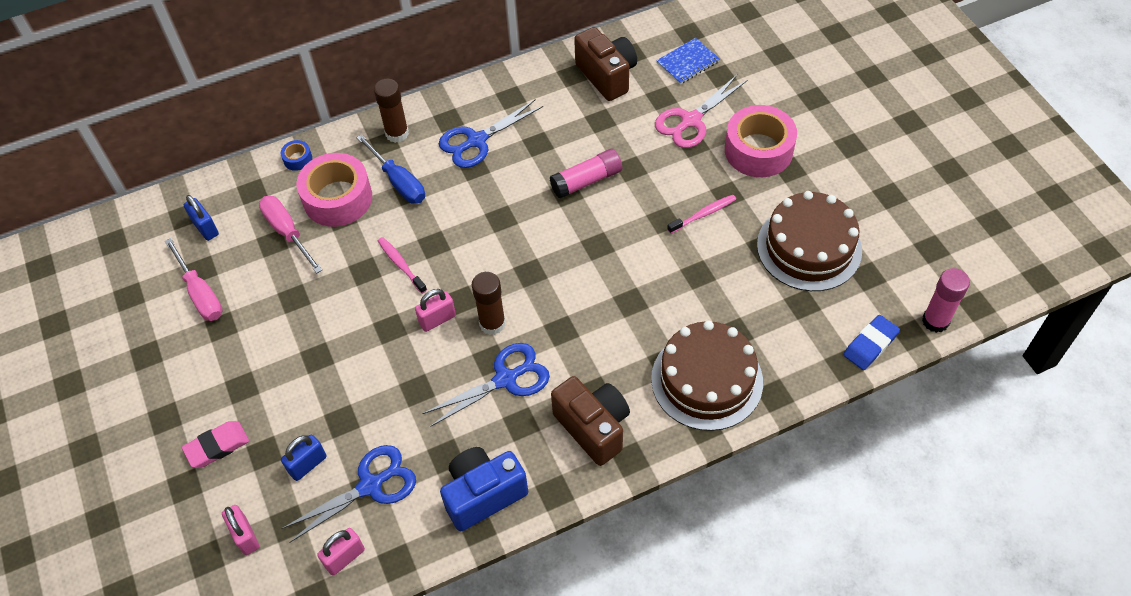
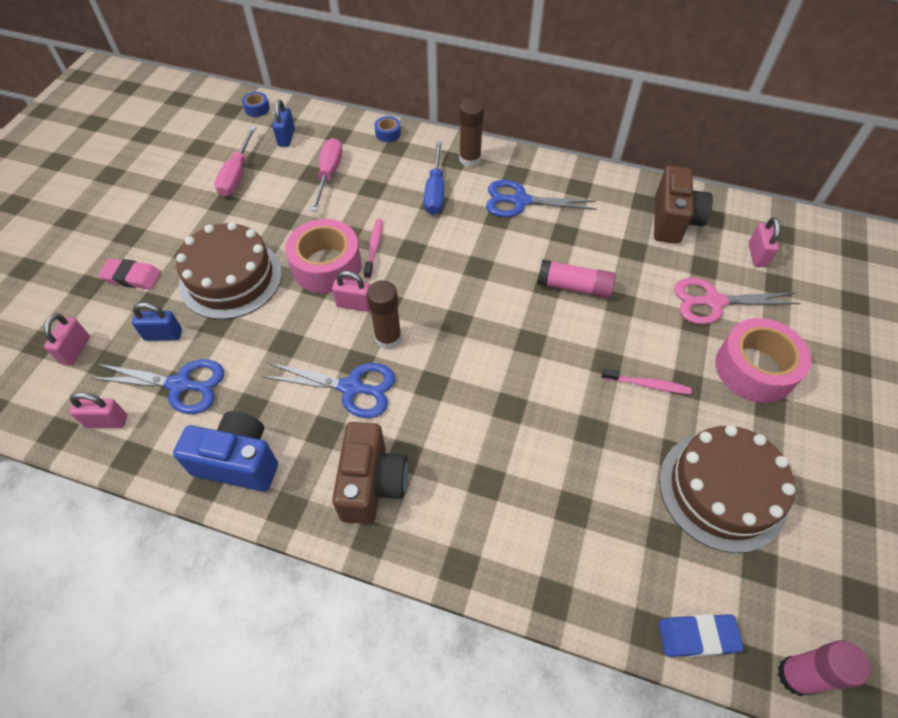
camera: 40 degrees right, 0 degrees up
(140, 221) = (257, 109): none -> blue tape
(338, 198) = (384, 175): pink tape -> pink tape (326, 265)
(687, 62) = (757, 255): blue notebook -> pink padlock
(707, 380) = (505, 528): brown cake -> brown cake (231, 278)

